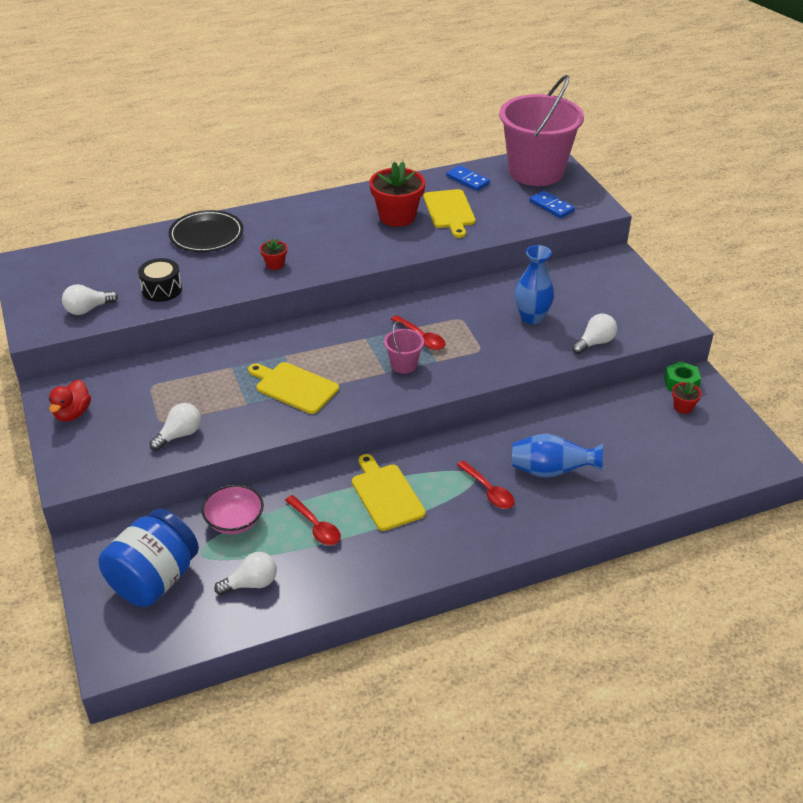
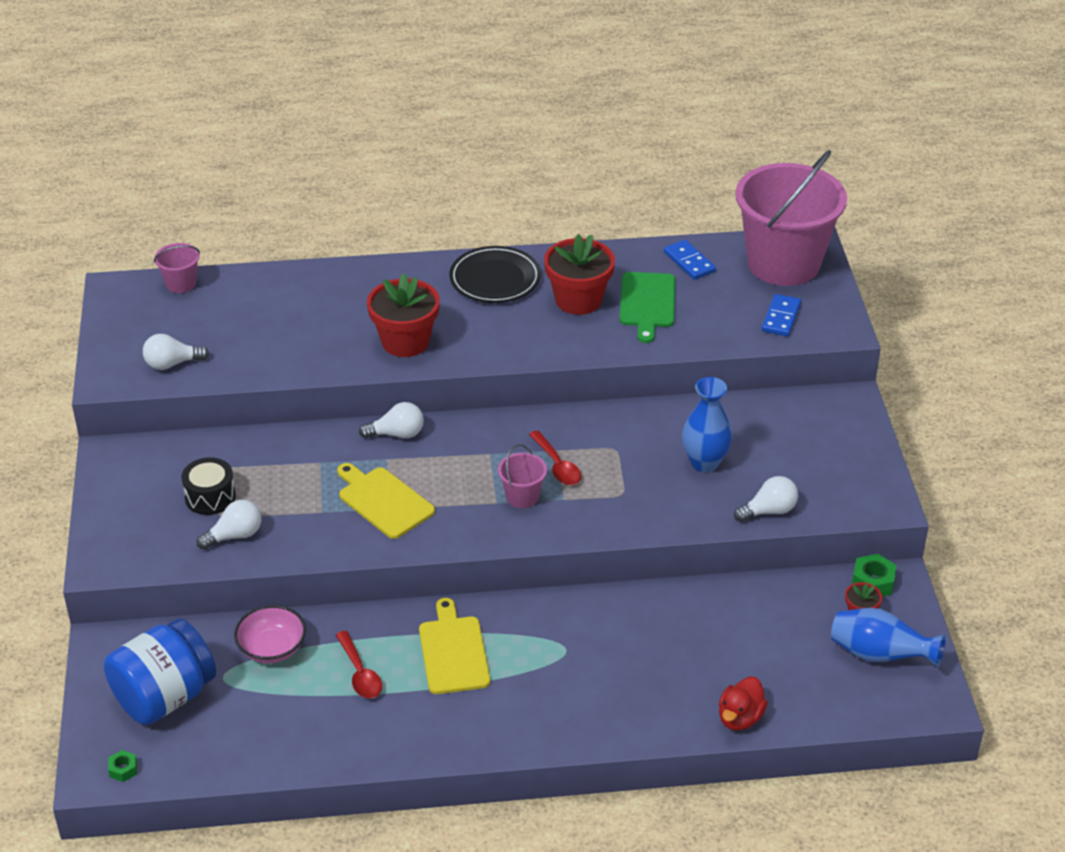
camera: 15 degrees right, 0 degrees up
(73, 413) = (126, 487): red duck -> red duck (740, 718)
(76, 250) = (181, 284): none -> pink bucket
(136, 649) = (123, 769): none -> green nut
(162, 289) = (263, 352): black drum -> black drum (210, 497)
(206, 235) = (338, 288): black plate -> black plate (495, 279)
(251, 583) = (267, 723): white light bulb -> white light bulb (397, 434)
(275, 264) = (405, 341): red flower pot -> red flower pot, size x2.13
(449, 211) = (647, 303): yellow cutting board -> green cutting board
(488, 491) = (574, 671): red spoon -> none
(551, 206) = (781, 317): blue domino -> blue domino turned 45 degrees clockwise
(551, 471) = (659, 662): blue vase -> blue vase (879, 655)

